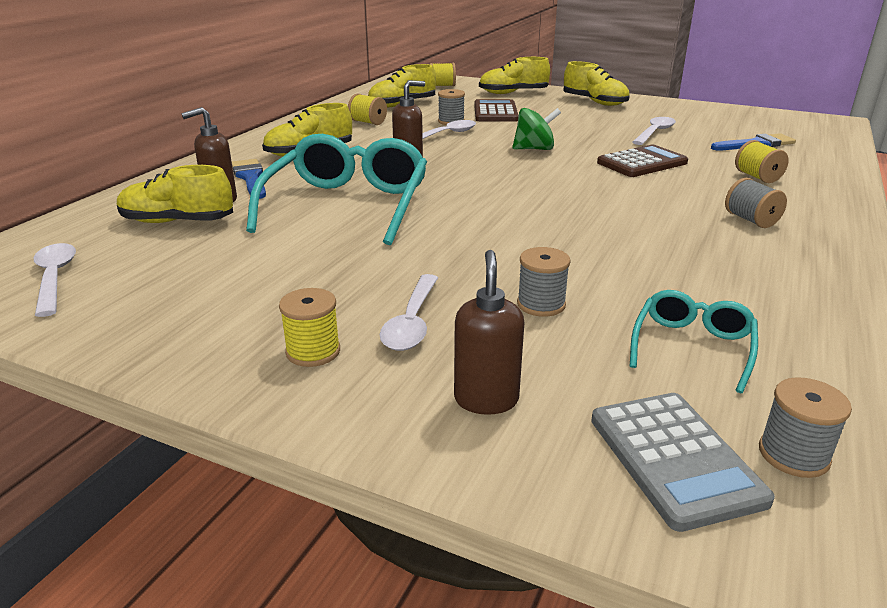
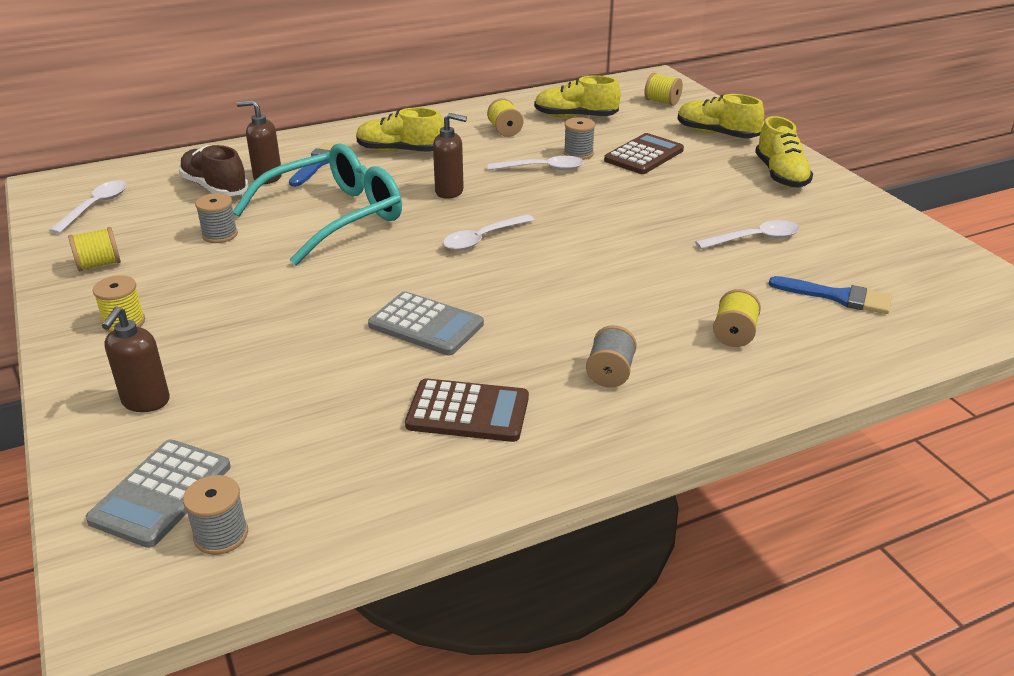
camera: 40 degrees right, 5 degrees up
(170, 320) = (99, 264): none -> yellow spool
(177, 222) = (215, 188): yellow shoe -> brown shoe
(412, 322) = (202, 331): white spoon -> white spoon (483, 239)
(486, 399) = (145, 402): brown soap dispenser -> brown soap dispenser turned 150 degrees clockwise
(534, 149) = (587, 215): green spinning top -> none
(541, 304) = (294, 359): grey spool -> grey spool (220, 235)
(582, 242) = (426, 325): none -> grey calculator
(642, 163) = (654, 270): brown calculator -> brown calculator (468, 412)
(692, 347) = (317, 442): turquoise glasses -> none

